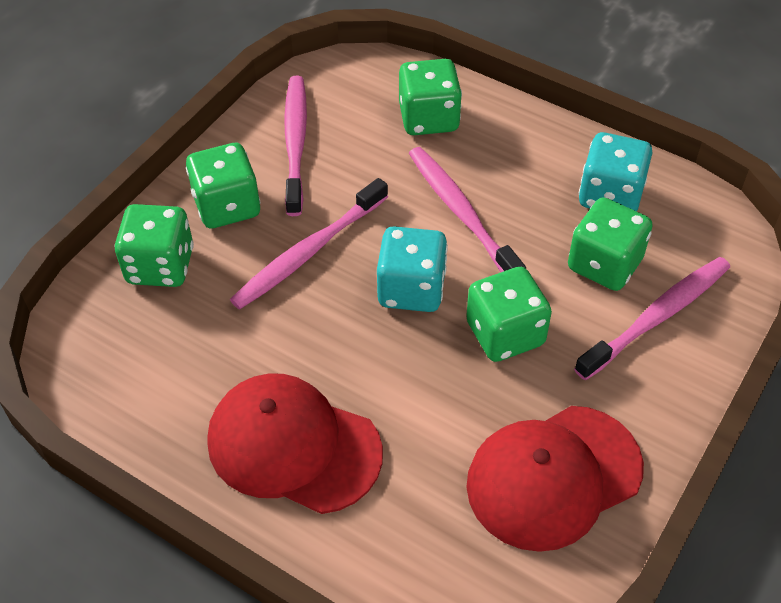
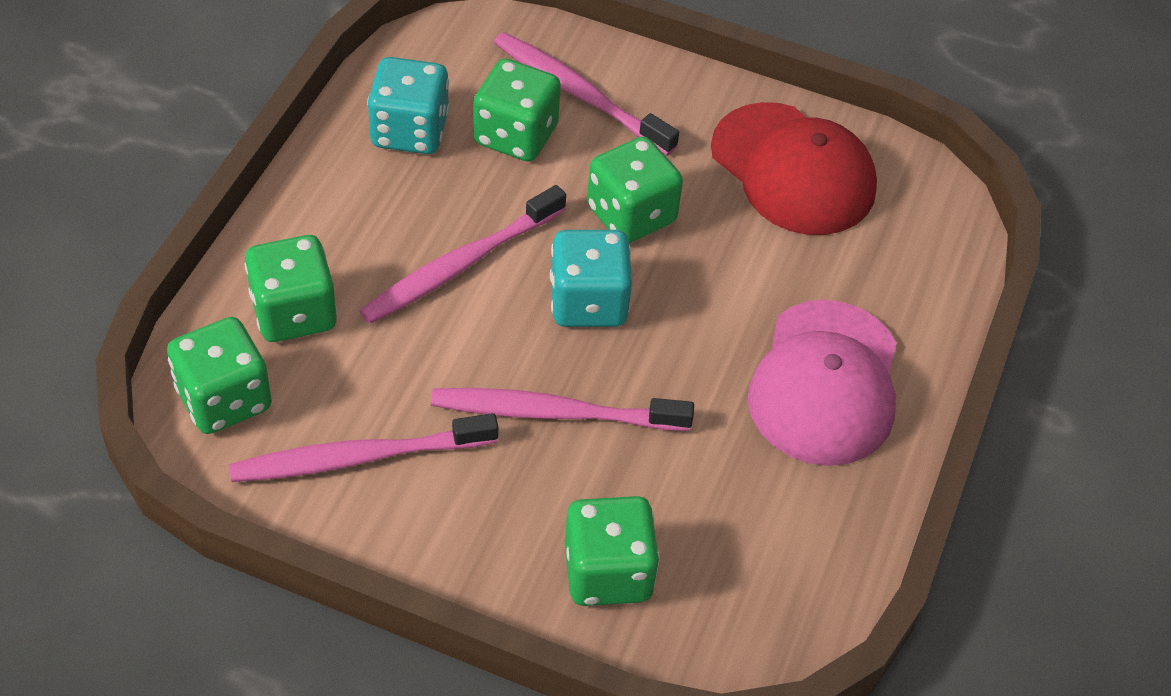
camera: 105 degrees left, 0 degrees up
(227, 206) = (490, 517): green dice -> green dice (224, 399)
(293, 446) = (825, 383): red cap -> pink cap
(307, 253) = (553, 412): pink toothbrush -> pink toothbrush turned 150 degrees clockwise

